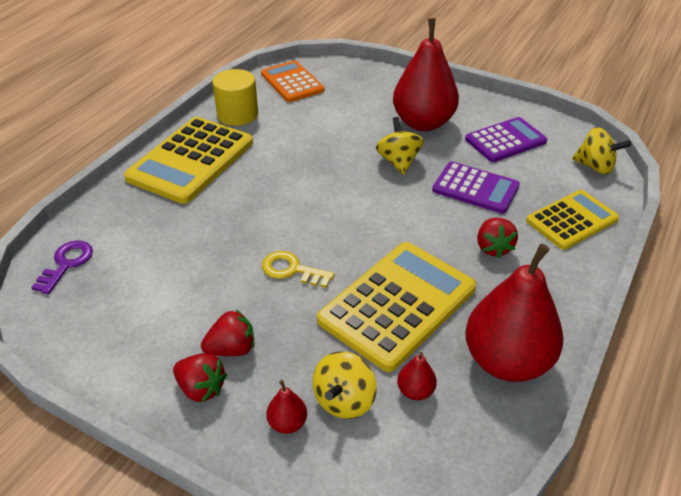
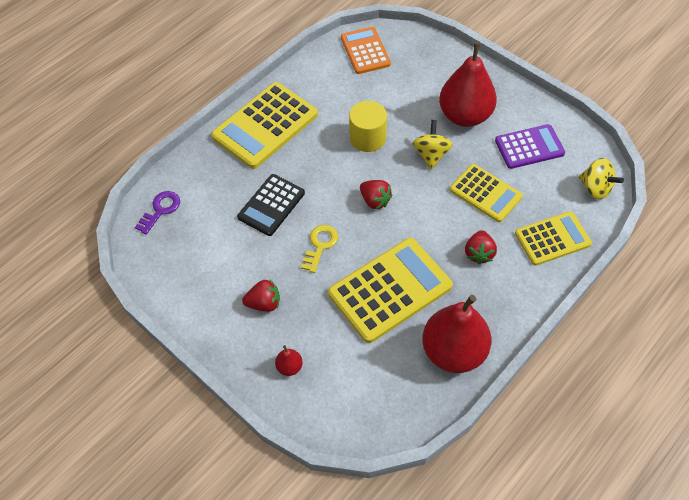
camera: 15 degrees right, 15 degrees up
(201, 388) = (238, 330): red strawberry -> red strawberry (375, 201)
(216, 237) = (271, 205): none -> black calculator
(237, 114) = (311, 81): yellow cylinder -> yellow cylinder (367, 138)
(291, 270) = (320, 245): yellow key -> yellow key turned 75 degrees clockwise
(344, 400) = (331, 358): yellow spinning top -> none
(415, 391) = (381, 361): red pear -> none
(475, 188) = (485, 193): purple calculator -> yellow calculator

